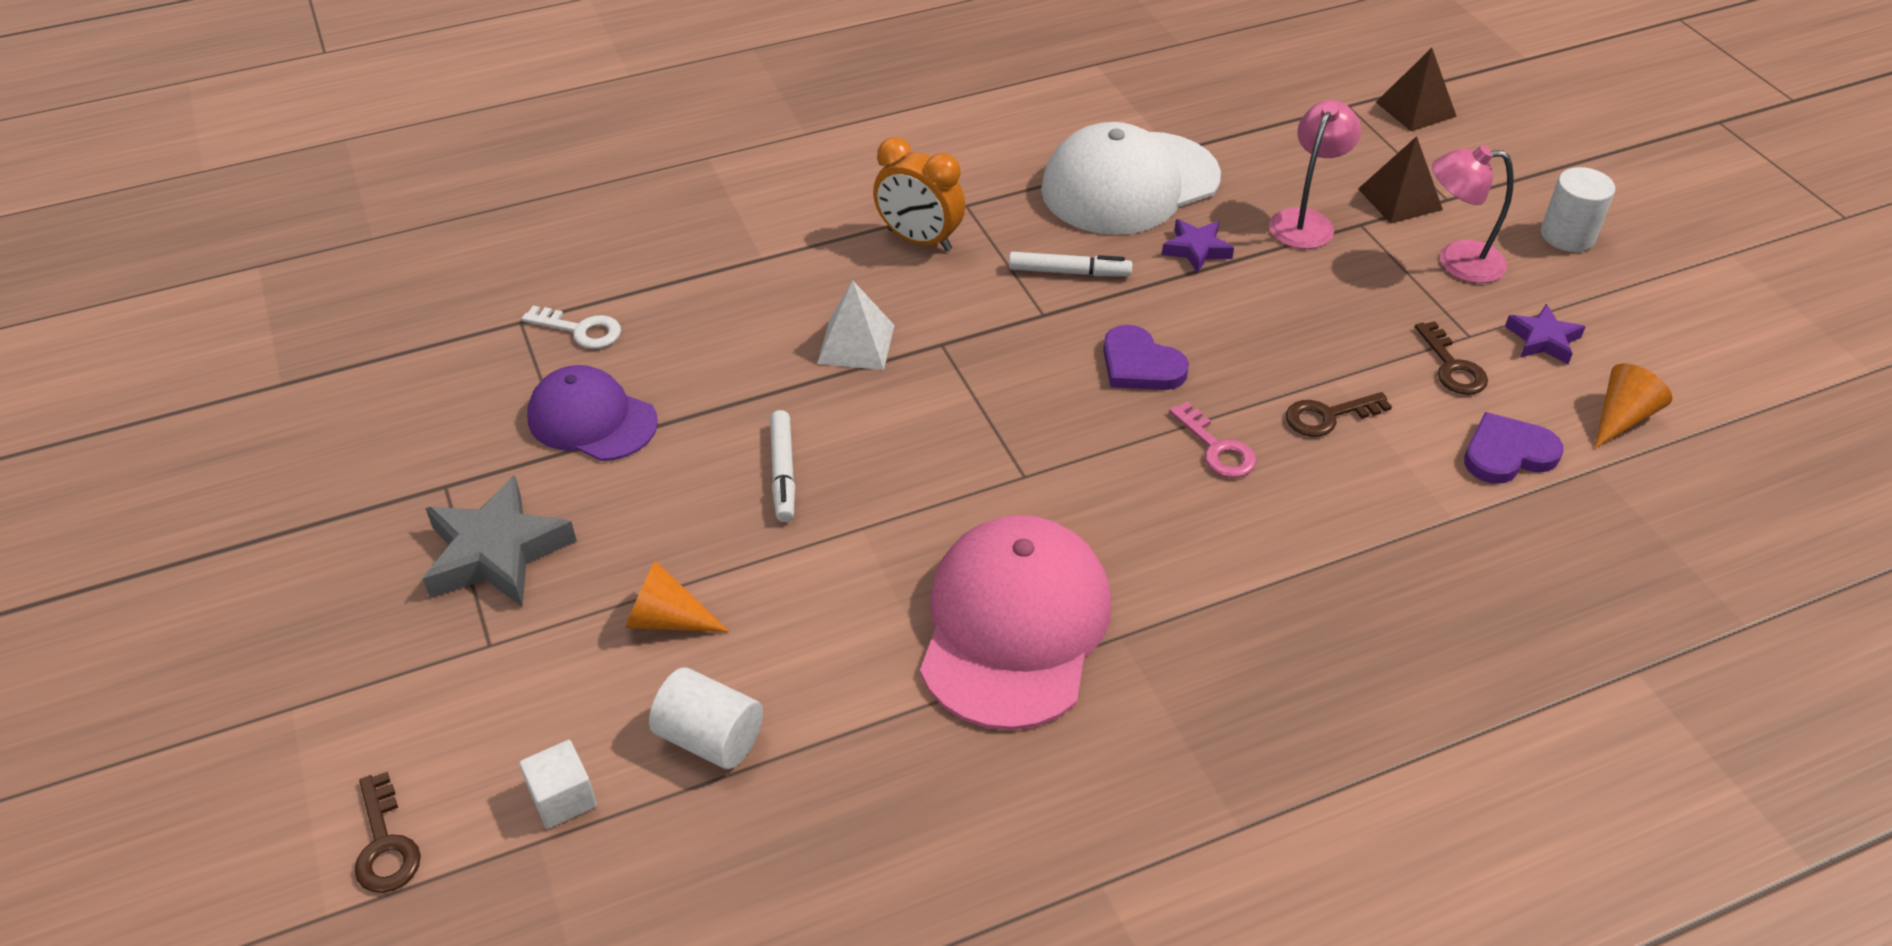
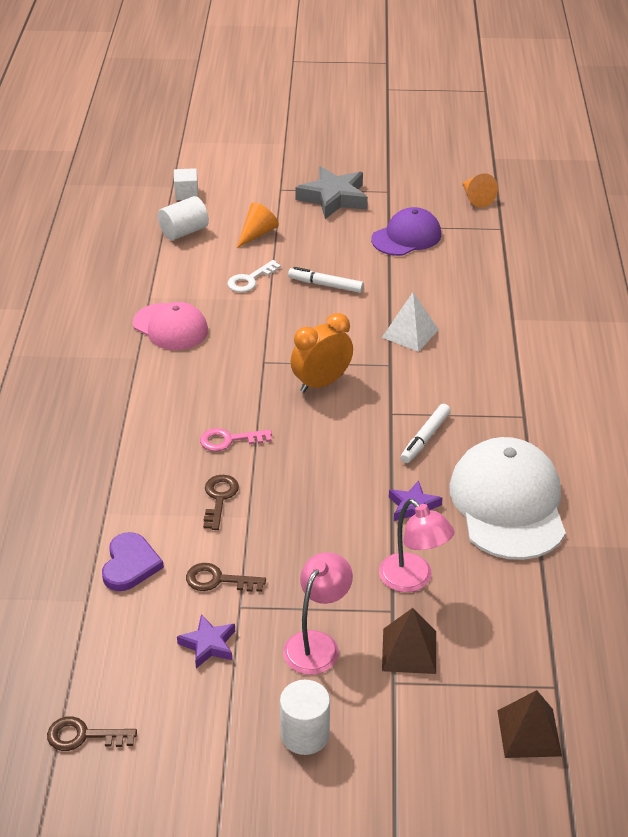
camera: 115 degrees right, 5 degrees down
(385, 844) = (200, 155): brown key -> brown key (83, 736)
(581, 330) = (482, 245): white key -> white key (250, 280)
(919, 240) = (496, 384): orange clock -> orange clock (321, 383)
(1014, 626) = (170, 327): pink cap -> pink cap, size x0.62
(1140, 365) = (318, 436): purple heart -> none
(1621, 418) = (113, 641): orange cone -> orange cone (476, 198)

